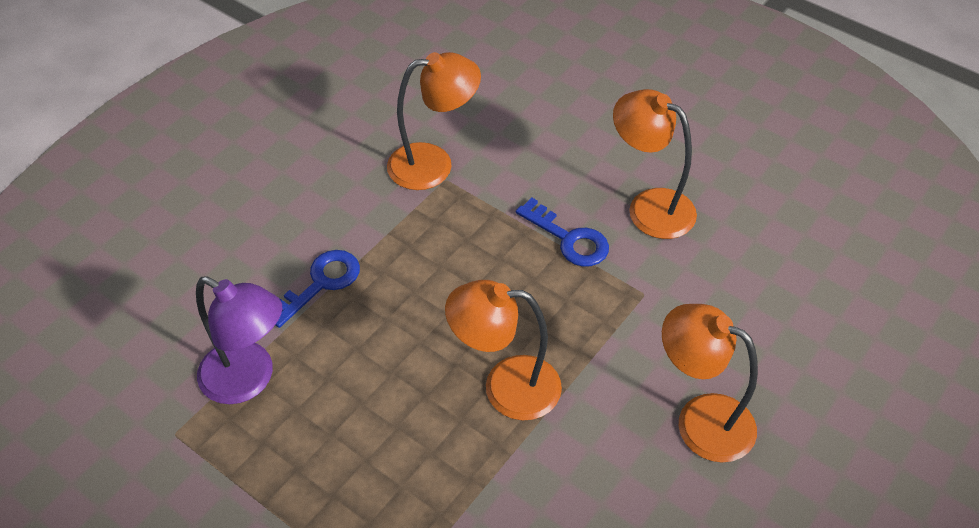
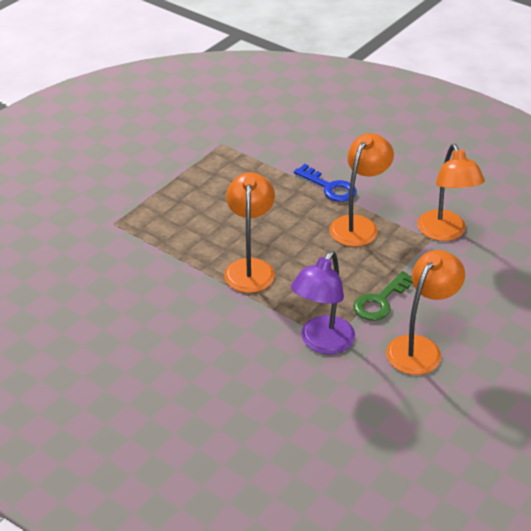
camera: 90 degrees right, 10 degrees down
(249, 380) = (256, 165): purple lamp -> purple lamp (322, 343)
(569, 239) = (380, 301): blue key -> green key
(700, 419) = (221, 360): orange lamp -> orange lamp (358, 225)

